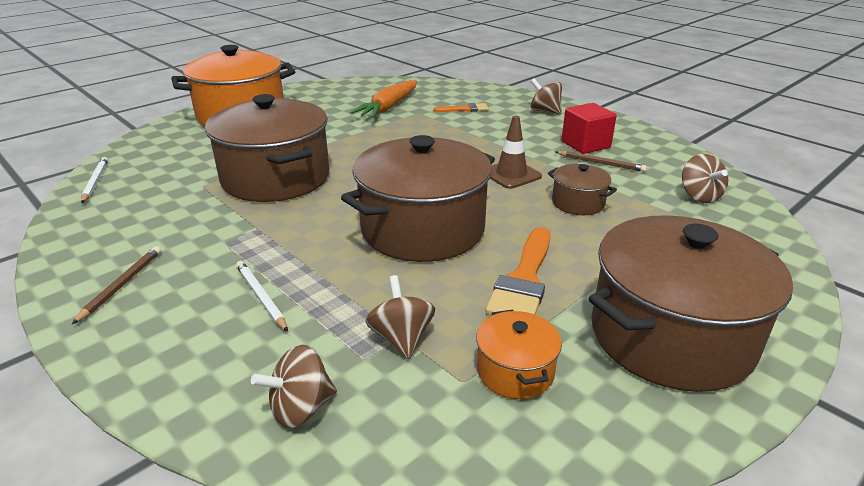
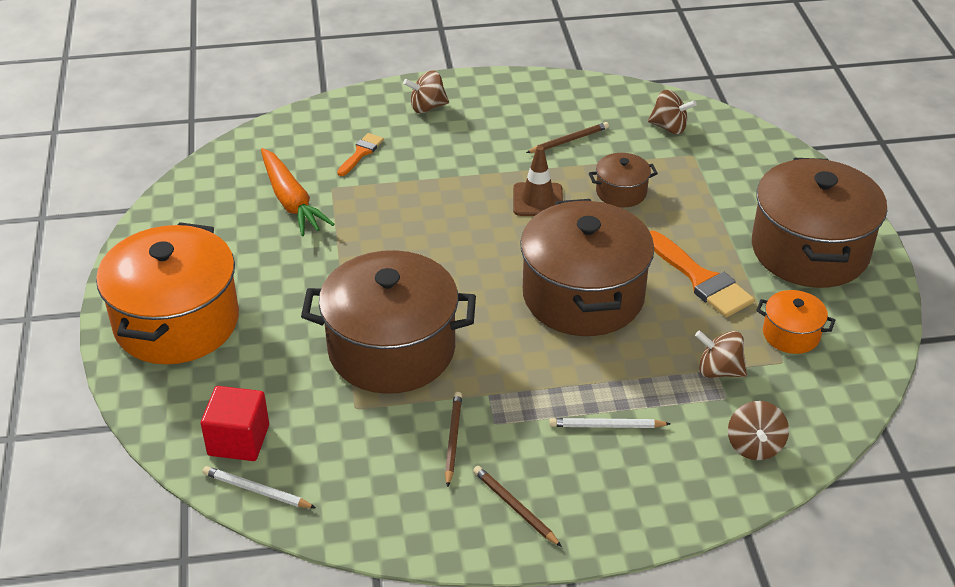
camera: 55 degrees left, 10 degrees up
(192, 231) = (453, 439): none -> brown pencil
(585, 145) = (526, 127): red cube -> red cube (238, 440)

